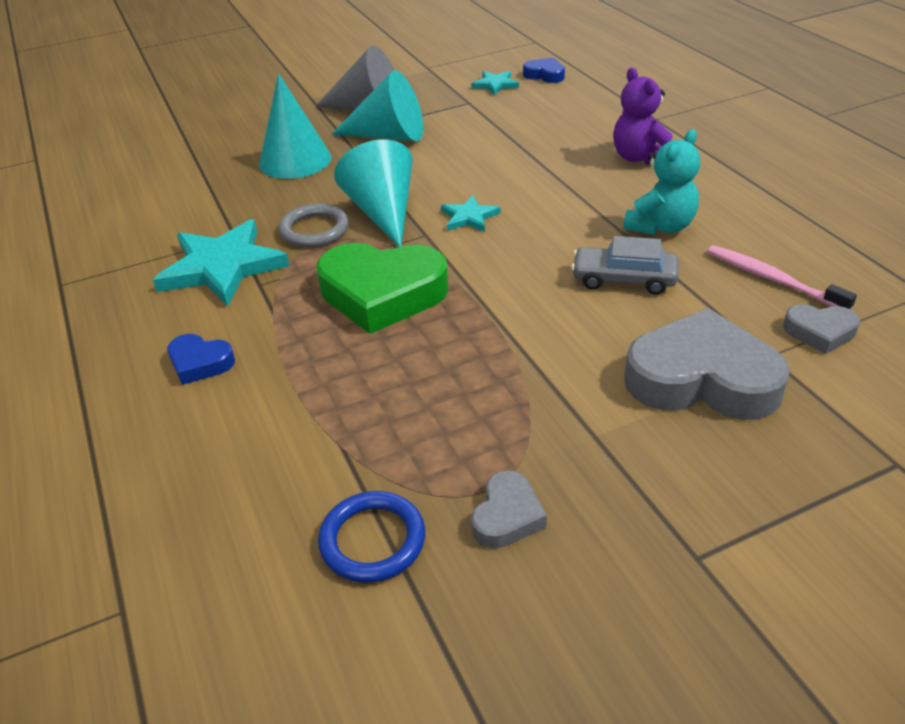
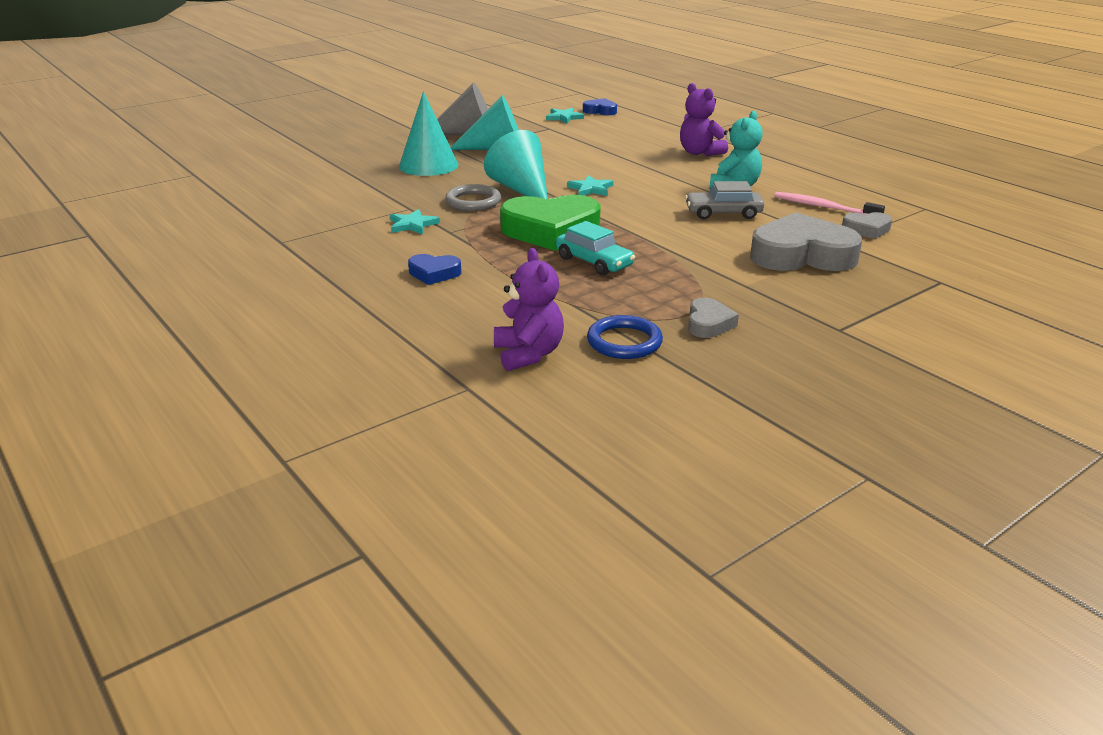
camera: 15 degrees left, 10 degrees down
(222, 267) = (413, 225): turquoise star -> turquoise star, size x0.49
(234, 548) = (528, 354): none -> purple teddy bear
(408, 362) = (594, 262): none -> turquoise car

